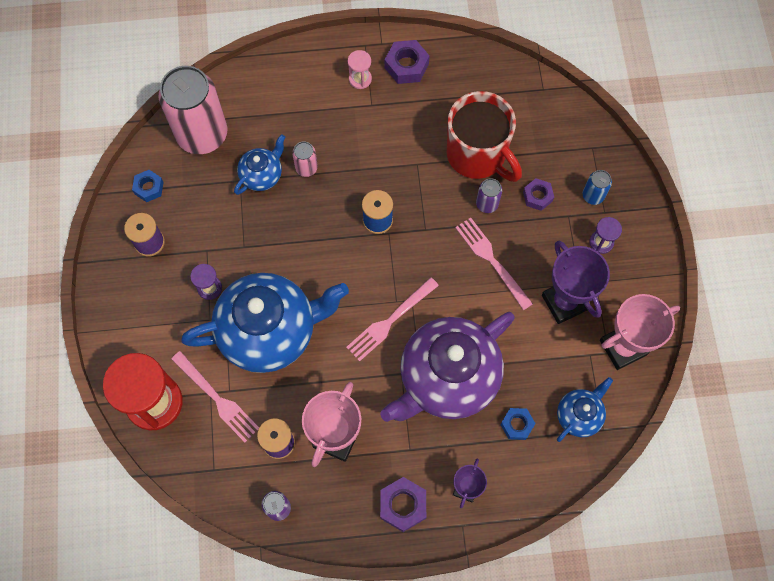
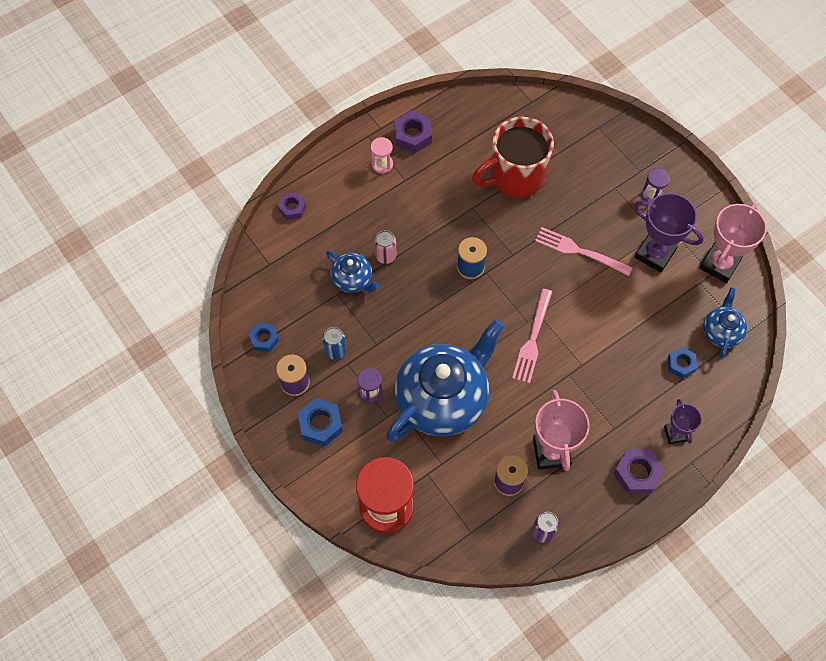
camera: 30 degrees left, 5 degrees down
(146, 294) = (320, 424): none -> blue nut
(202, 134) = (280, 273): pink can -> none
(217, 399) = (436, 475): pink fork -> none
(262, 175) = (353, 280): blue teapot -> blue teapot turned 120 degrees clockwise
(447, 378) = (605, 359): purple teapot -> none
(477, 155) = (515, 177): red mug -> red mug turned 135 degrees clockwise
(487, 204) = (547, 210): purple can -> none
(537, 196) = (581, 185): purple nut -> purple nut (292, 208)
(593, 196) = (622, 163): blue can -> blue can (335, 351)

